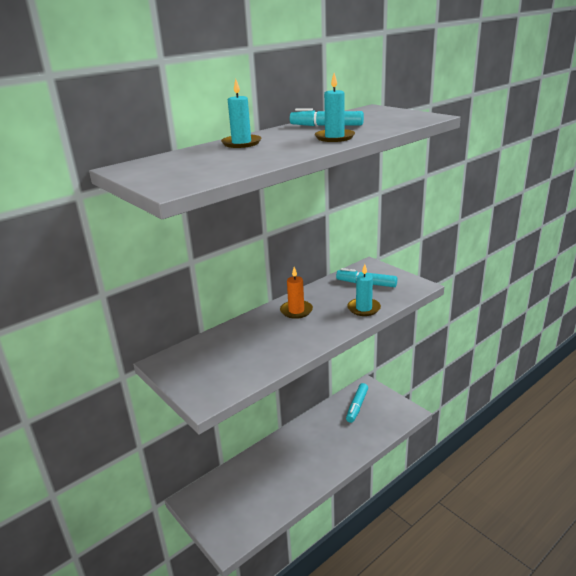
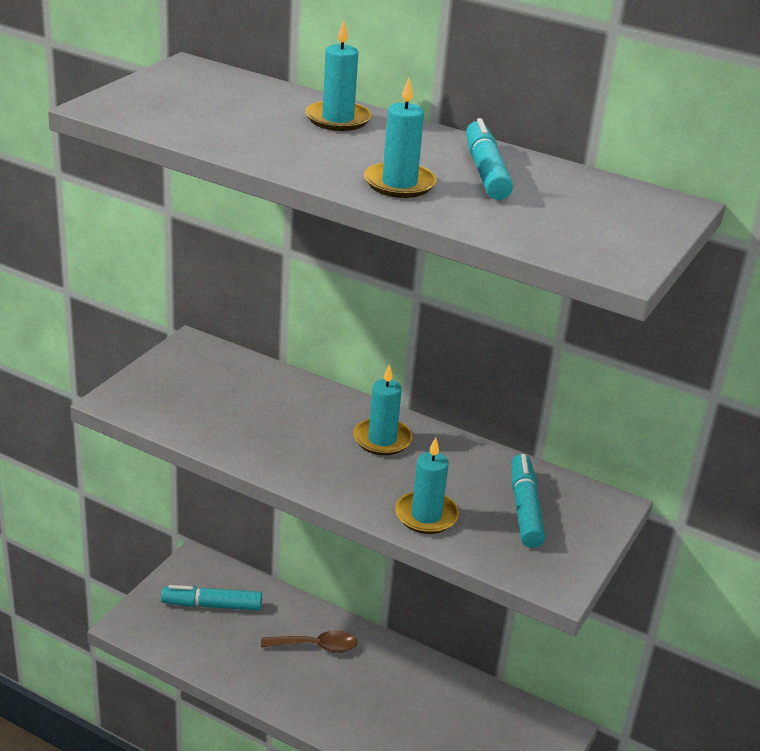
camera: 65 degrees right, 5 degrees up
(284, 456) = (316, 646): none -> brown spoon
(296, 311) = (382, 439): orange candle -> turquoise candle
(357, 406) = (488, 724): turquoise marker -> turquoise marker (212, 605)

